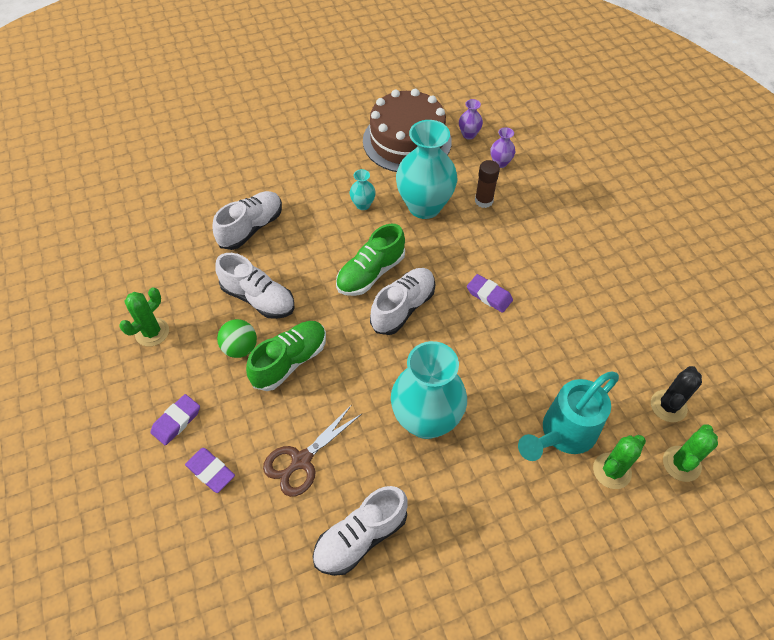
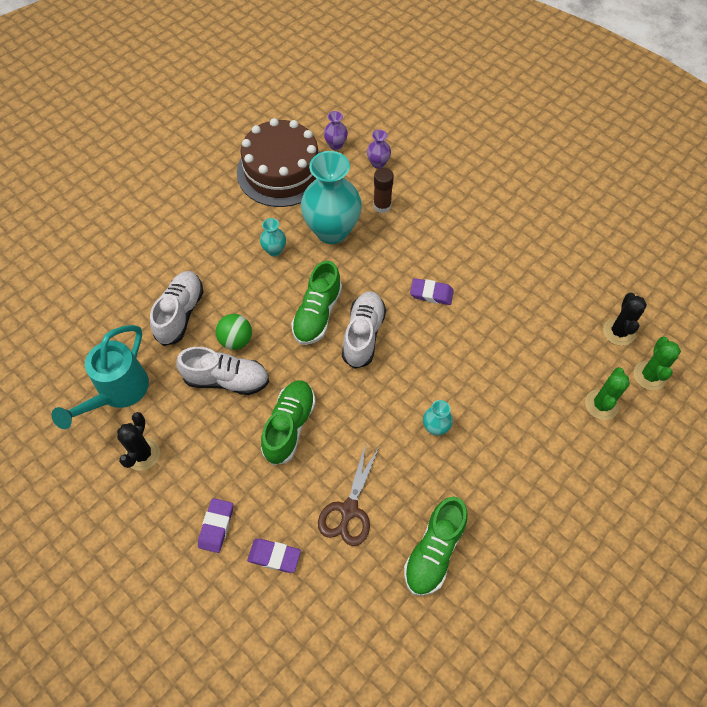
camera: 25 degrees left, 5 degrees up
(152, 332) = (143, 454): green cactus -> black cactus
(240, 348) = (236, 433): green ball -> green ball (236, 340)
(360, 537) = (434, 551): white shoe -> green shoe
(426, 420) = (435, 427): turquoise vase -> turquoise vase, size x0.44
(562, 435) = (550, 391): turquoise watering can -> turquoise watering can (117, 393)

